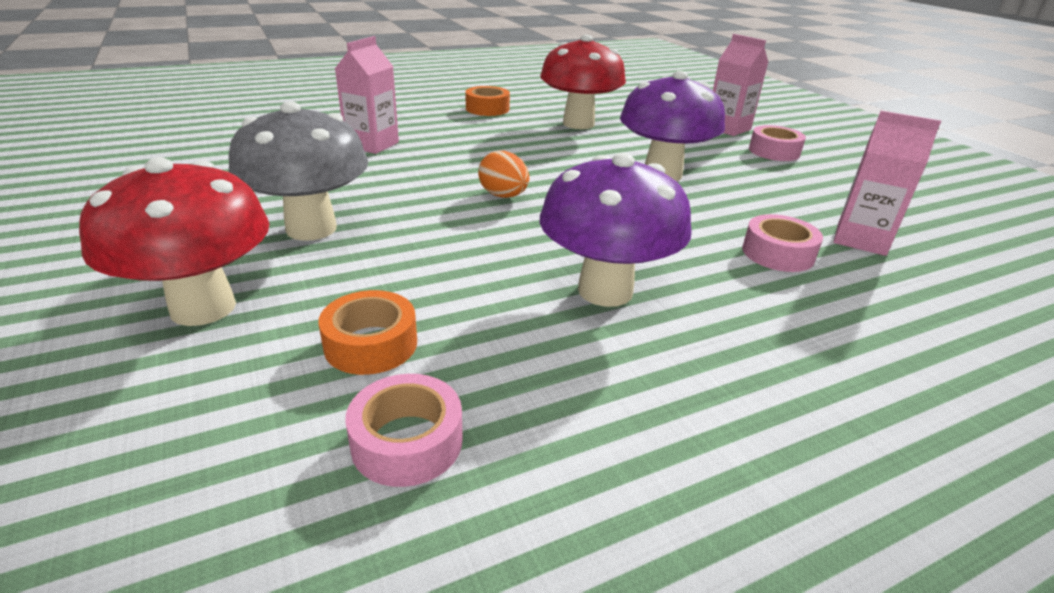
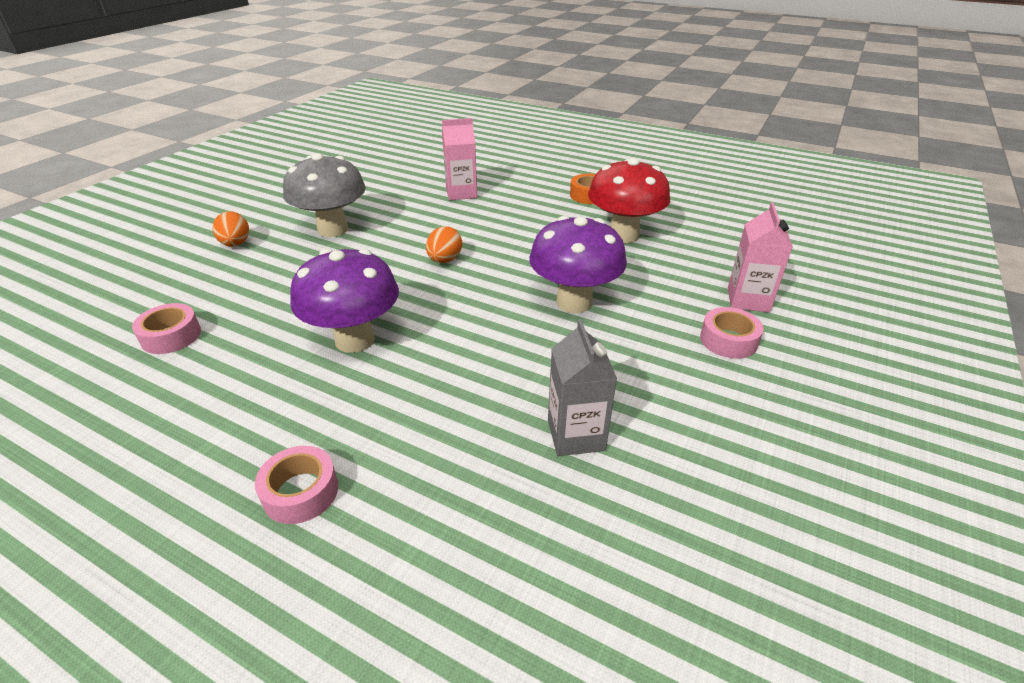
camera: 55 degrees right, 5 degrees up
(203, 308) = (235, 244): red mushroom -> orange egg
(371, 344) = (238, 294): orange tape -> none
(777, 253) = (490, 395): pink tape -> pink tape (300, 492)
(861, 239) = (576, 435): pink carton -> grey carton

